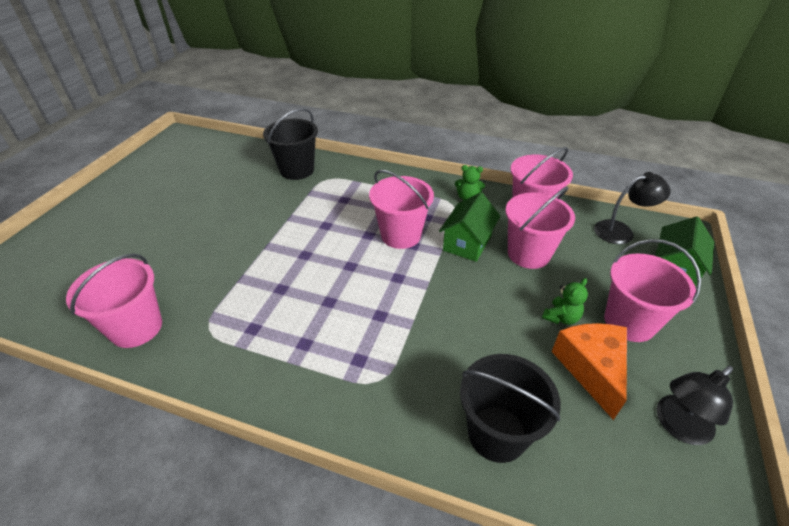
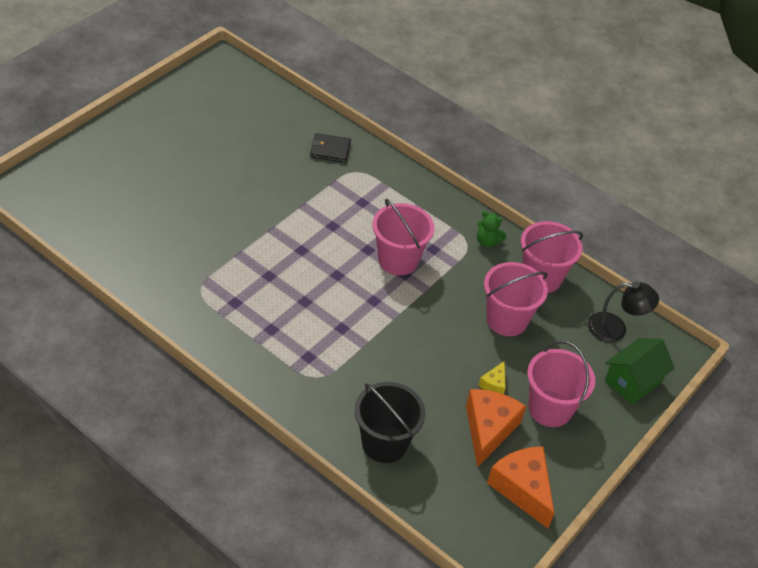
camera: 15 degrees right, 5 degrees up
(136, 328) = (145, 269): pink bucket -> none
(297, 170) = (330, 150): black bucket -> black wallet
(467, 243) = (456, 289): green house -> none
(561, 317) = (494, 384): green teddy bear -> yellow cheese
(677, 426) = (522, 489): black lamp -> orange cheese

